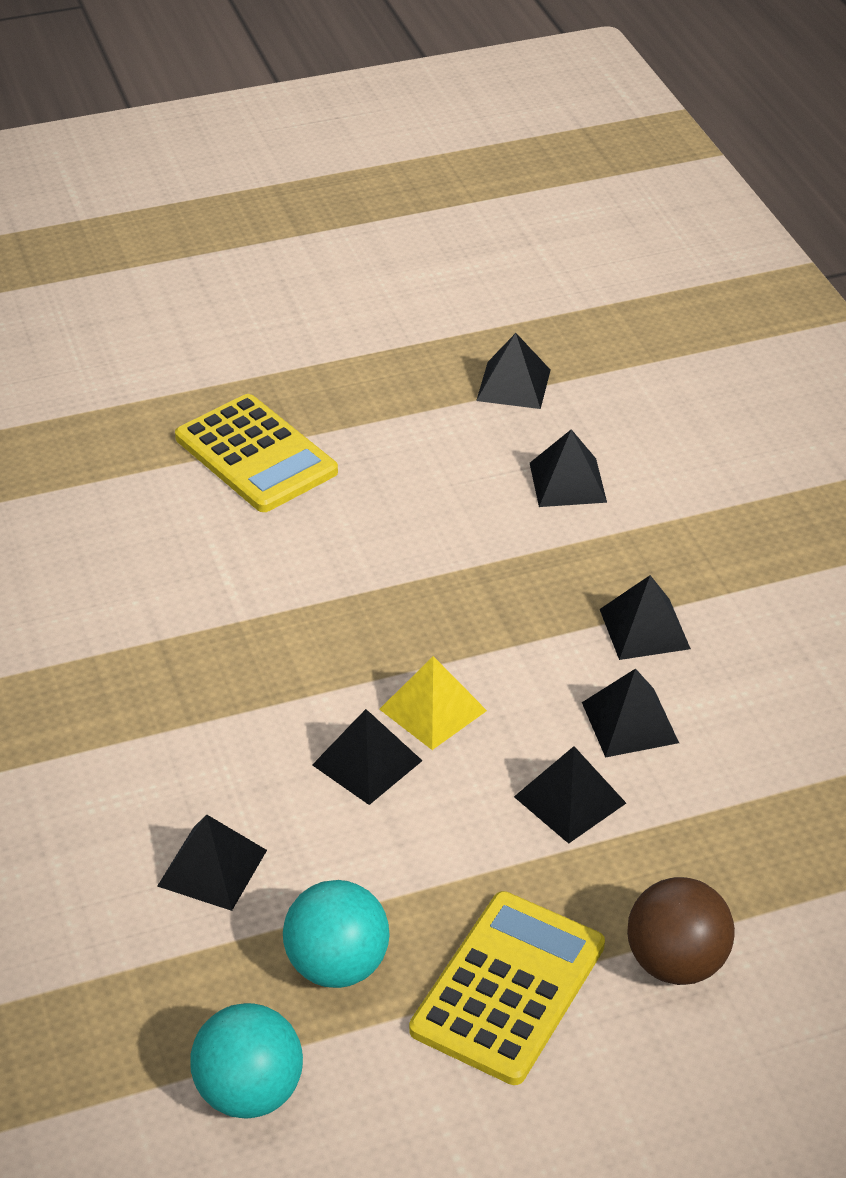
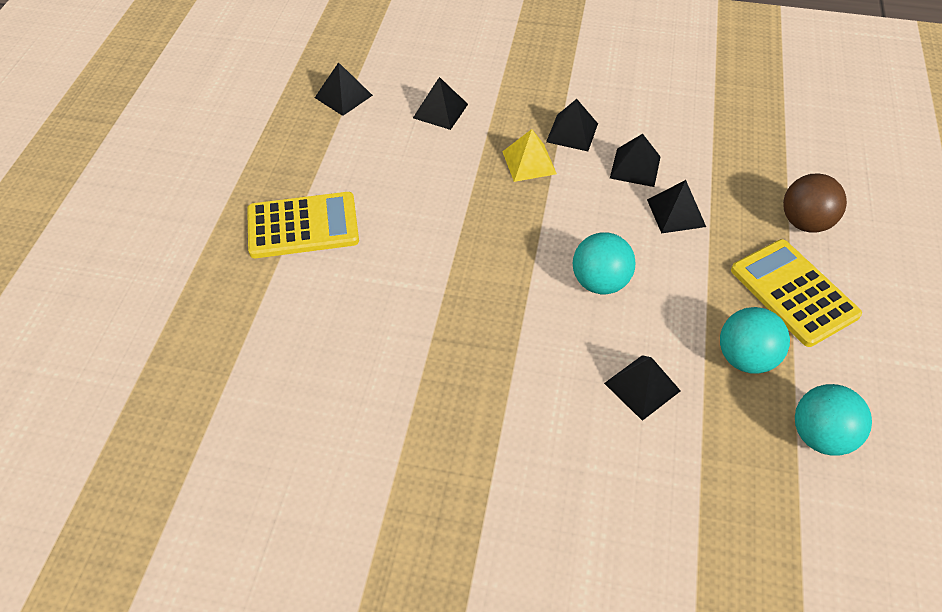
camera: 60 degrees left, 10 degrees up
(367, 762) = (600, 282): black pyramid -> turquoise ball
(433, 709) = (577, 237): yellow pyramid -> yellow pyramid (529, 162)

